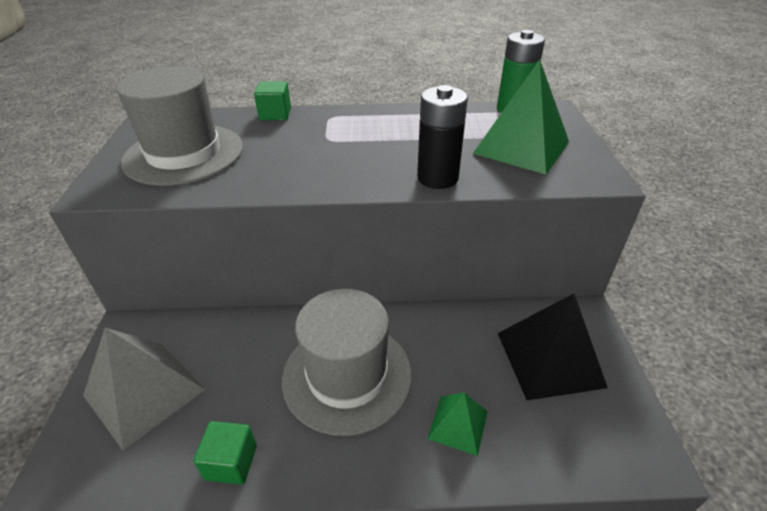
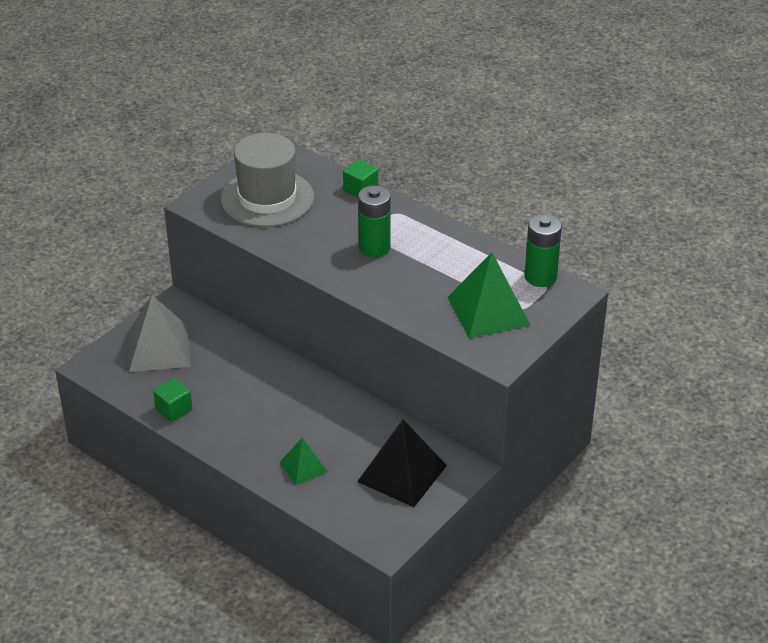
camera: 40 degrees right, 0 degrees up
(347, 375) = (272, 406): grey hat -> none
(349, 147) = (374, 247): none -> green battery
(437, 178) = (396, 302): black battery -> none

